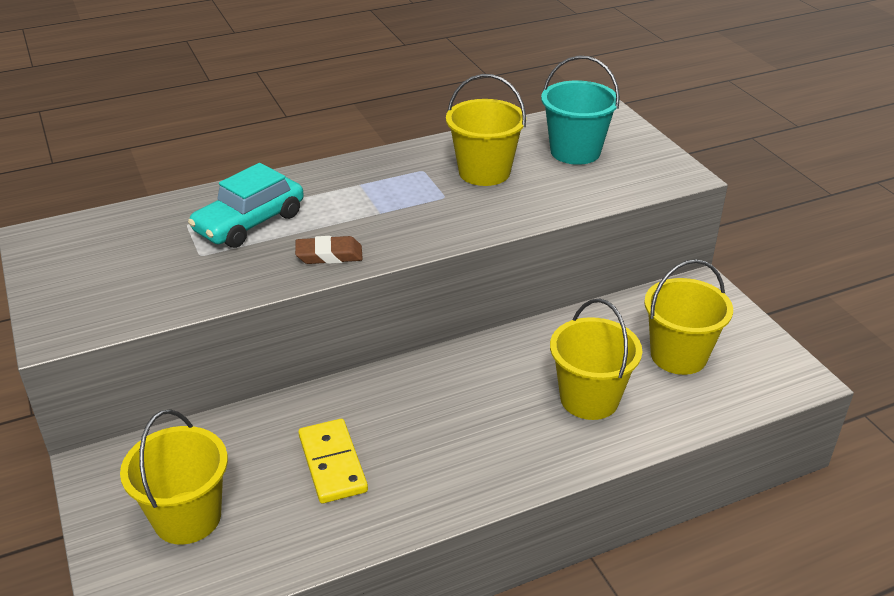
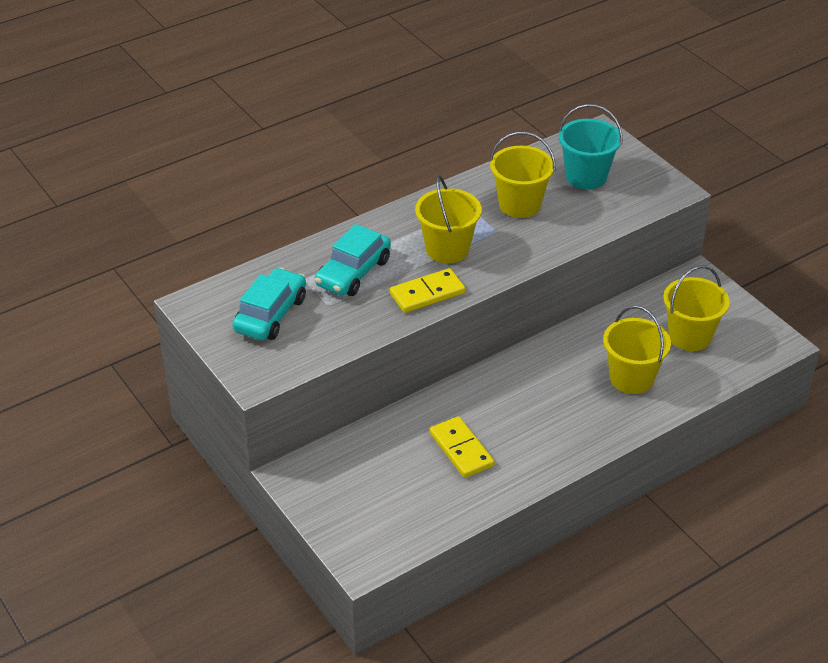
camera: 10 degrees left, 5 degrees up
(123, 258) = (271, 314): none -> turquoise car
(187, 517) = (374, 499): yellow bucket -> yellow bucket (447, 249)
(329, 255) = (427, 293): brown eraser -> yellow domino

